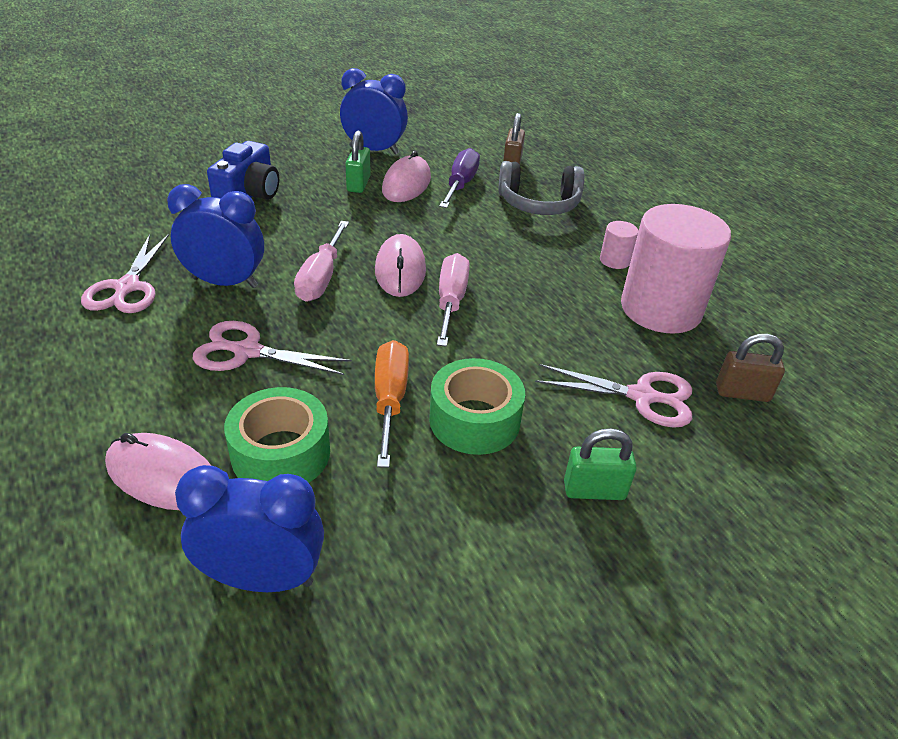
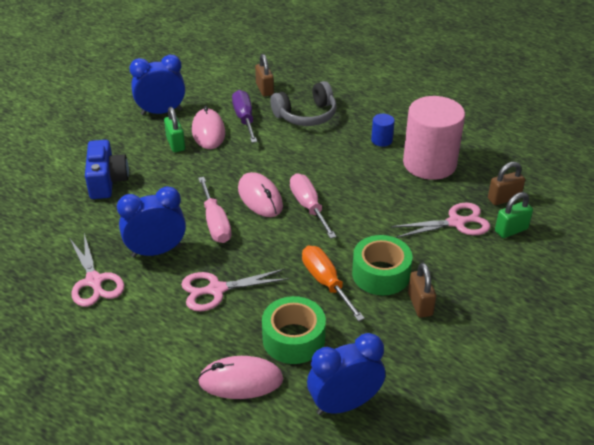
camera: 25 degrees left, 0 degrees up
(497, 485) = (420, 304): none -> brown padlock
(594, 490) = (468, 285): green padlock -> green padlock (511, 230)
(614, 260) = (381, 140): pink cylinder -> blue cylinder

